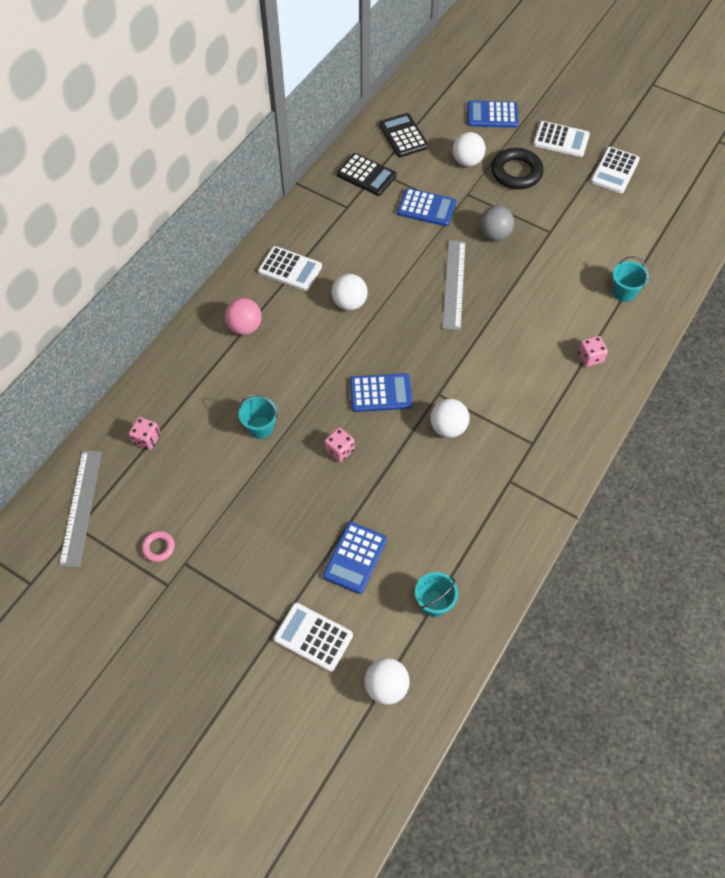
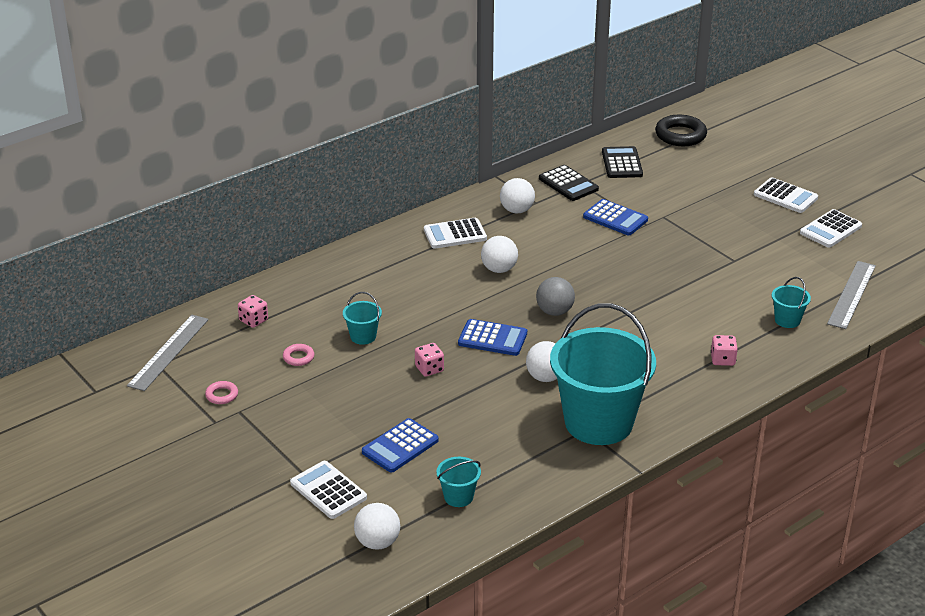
camera: 20 degrees right, 25 degrees down
(211, 474) = (298, 357): none -> pink ring
(245, 327) = (388, 265): pink ball -> none
(290, 269) = (455, 234): white calculator -> white calculator turned 120 degrees clockwise
(454, 284) = (611, 277): grey ruler -> grey ruler (851, 294)
(467, 161) = (677, 193): white ball -> white ball (517, 210)
(492, 115) = (722, 165): blue calculator -> none
(494, 234) = (674, 251): grey ball -> grey ball (554, 311)
(516, 172) = (723, 211): black ring -> black ring (680, 135)
(517, 469) = (598, 422): none -> turquoise bucket

